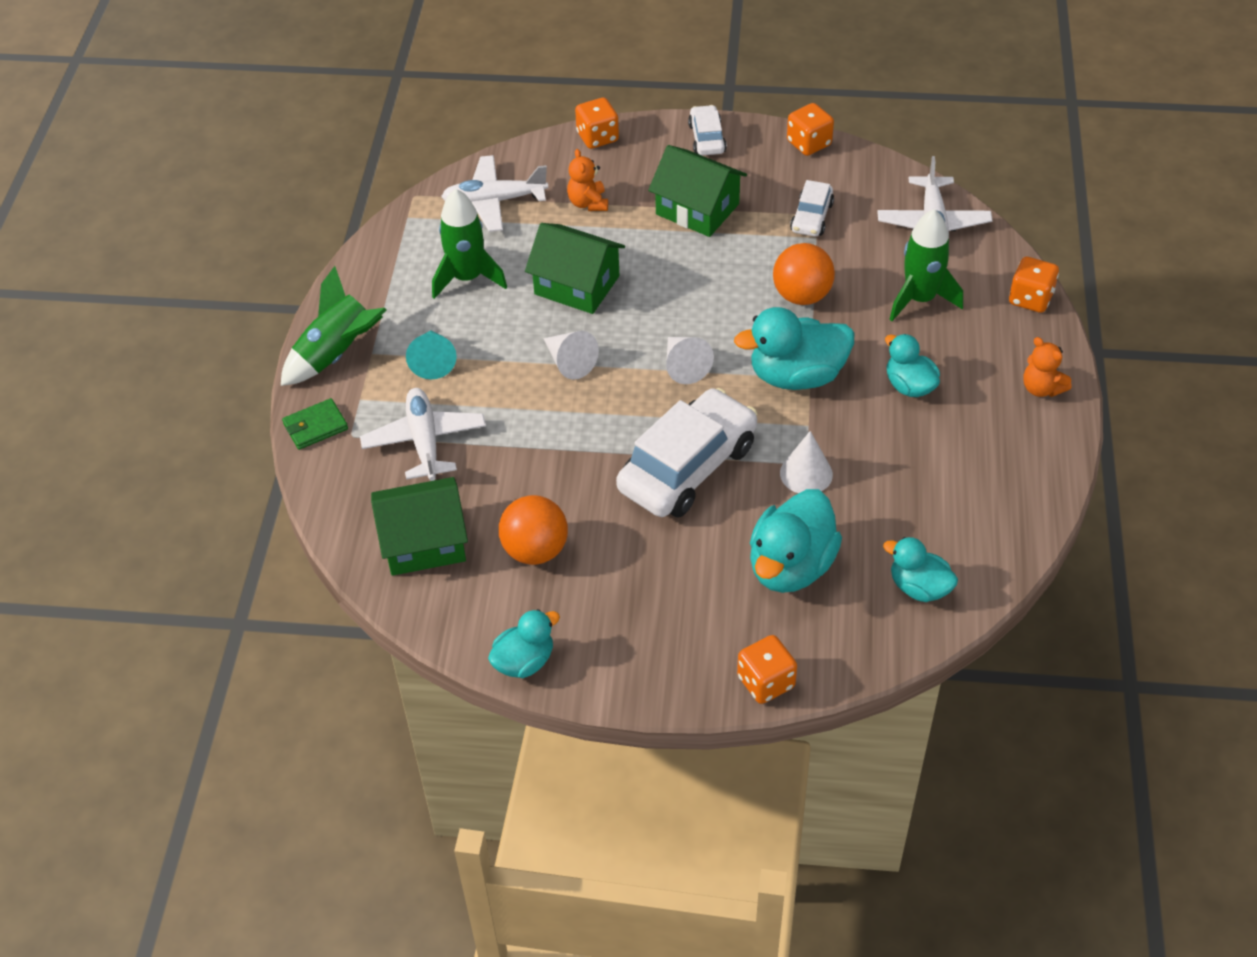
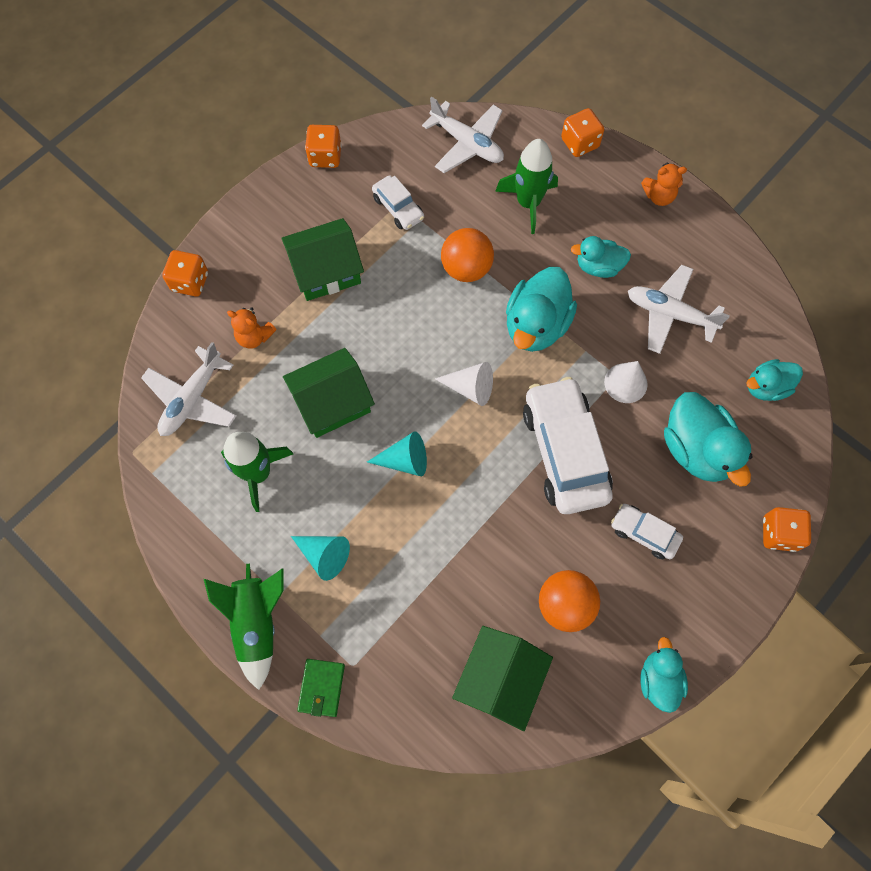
camera: 55 degrees left, 20 degrees up
(424, 441) = (401, 614): white plane -> white plane (670, 314)
(569, 362) = (405, 460): white cone -> turquoise cone
(707, 138) = (260, 213): white car -> white car (644, 533)

